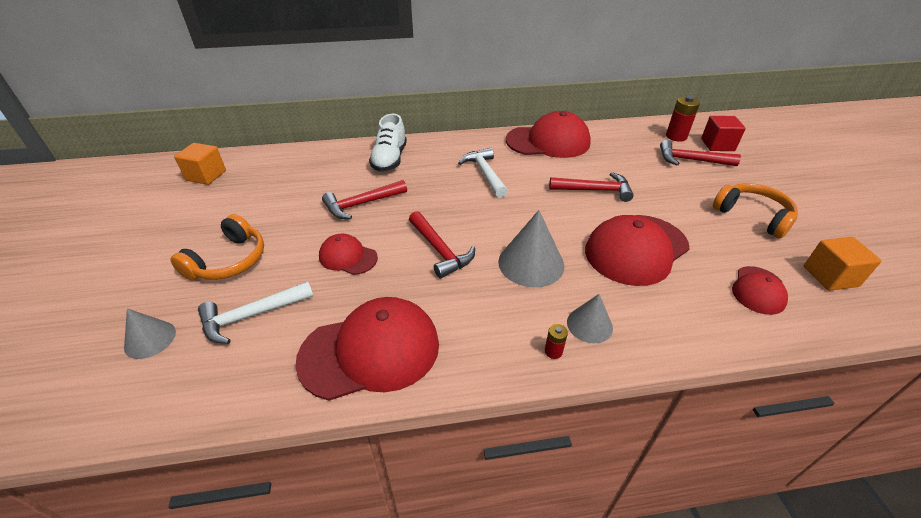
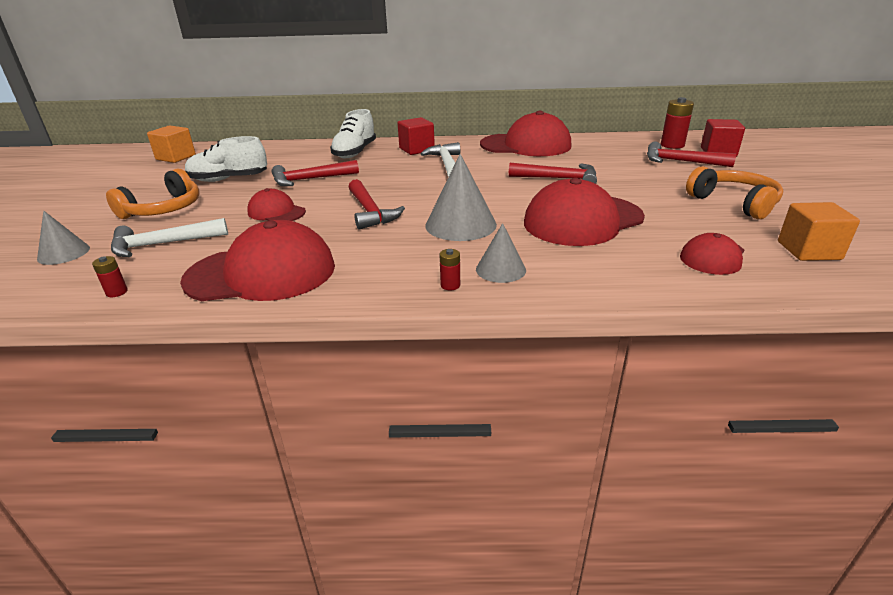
camera: 10 degrees right, 10 degrees down
(234, 394) = (117, 292): none -> red battery
(278, 209) = (229, 179): none -> white shoe
(448, 152) = (416, 149): none -> red cube

